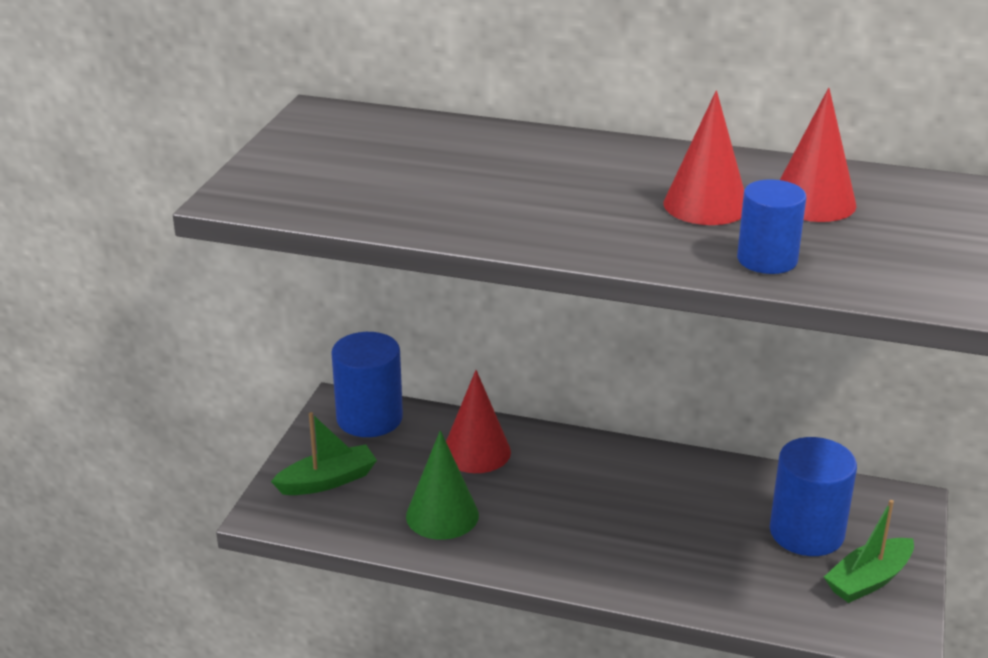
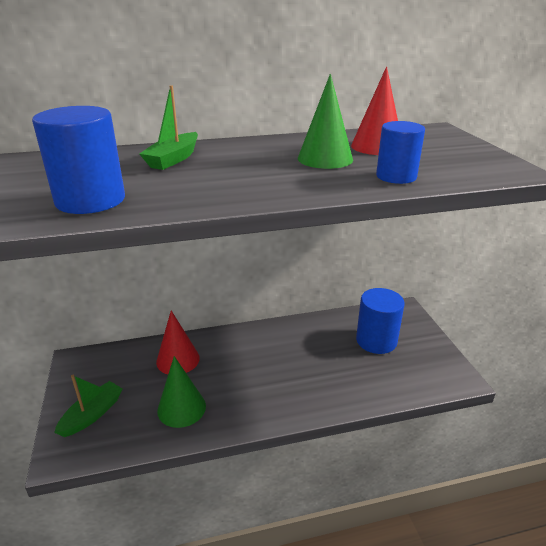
camera: 30 degrees left, 0 degrees up
(369, 418) = (99, 362): blue cylinder -> blue cylinder (90, 200)
(705, 205) = (325, 159): red cone -> green cone
(868, 580) = (422, 354): green boat -> green boat (173, 159)

